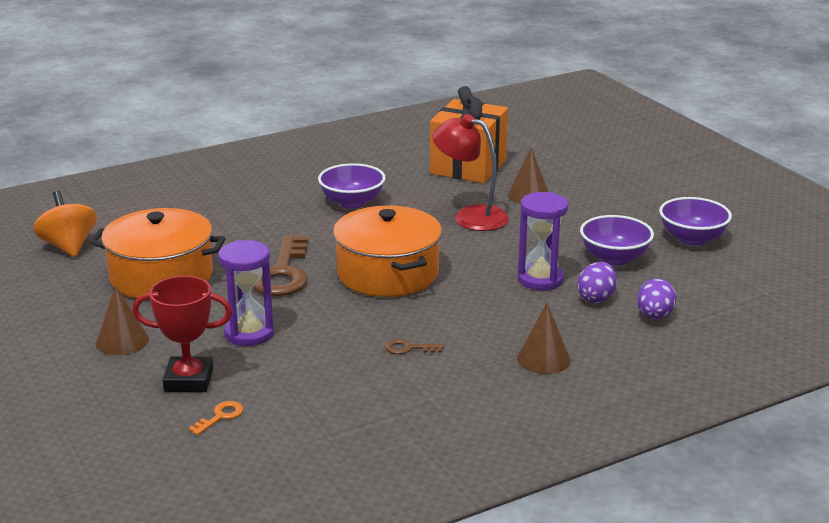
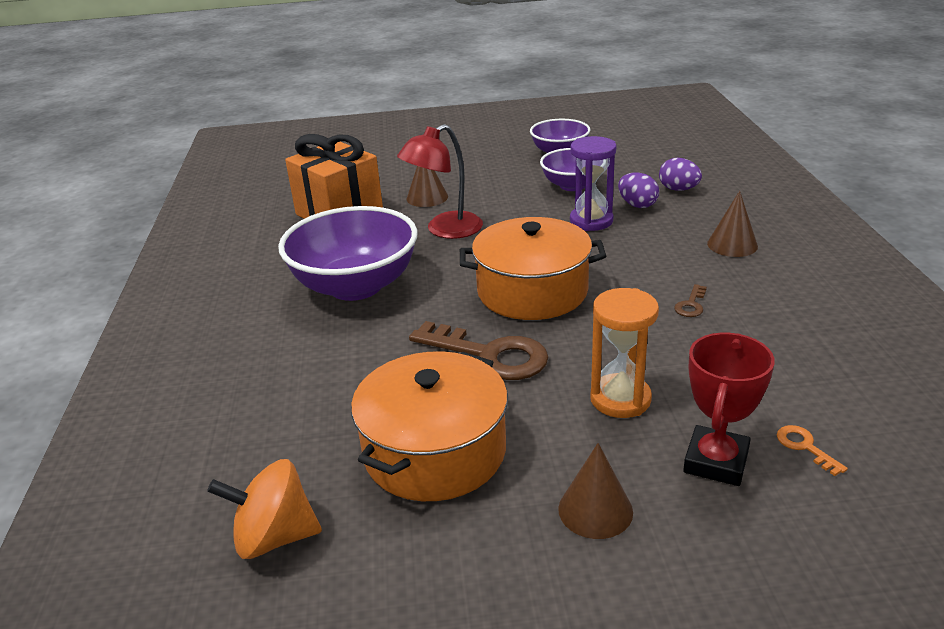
camera: 65 degrees left, 5 degrees up
(249, 333) = (620, 399): purple hourglass -> orange hourglass
(352, 202) = (355, 286): purple bowl -> purple bowl, size x1.72

